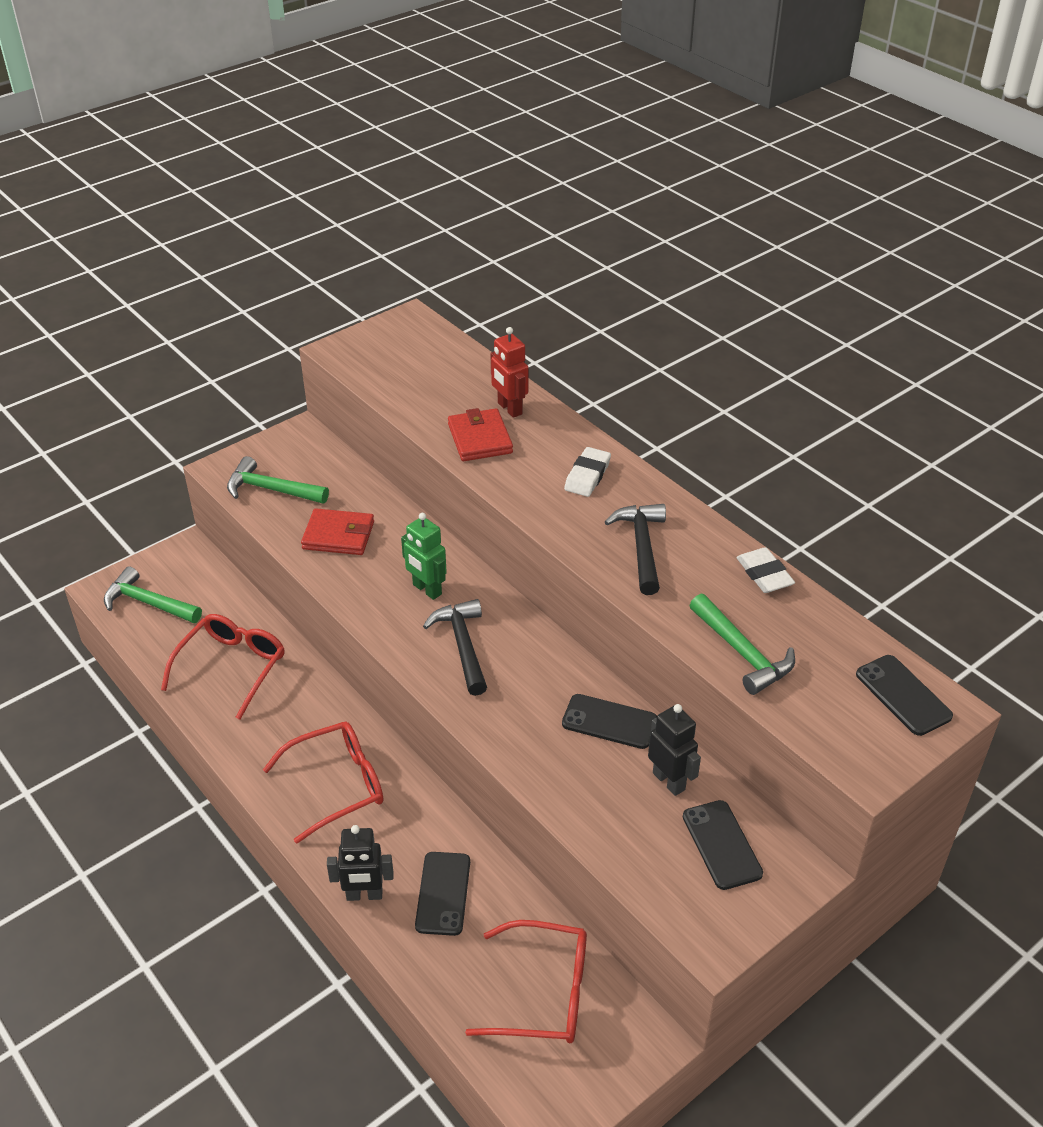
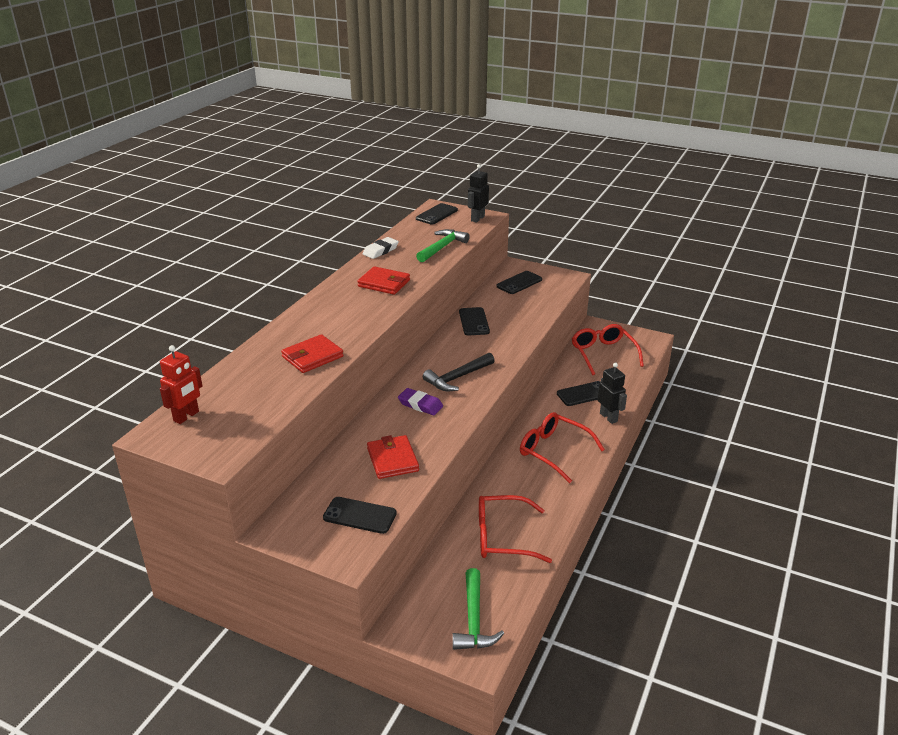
camera: 115 degrees left, 10 degrees down
(271, 489) = (359, 515): green hammer -> black phone
(426, 590) = (420, 404): green robot -> purple eraser
(509, 409) = (269, 354): red robot -> red robot (186, 416)
(587, 476) = (329, 311): white eraser -> none
(642, 547) = (384, 283): black hammer -> red wallet
(669, 781) = (496, 300): black robot -> black robot (477, 218)

